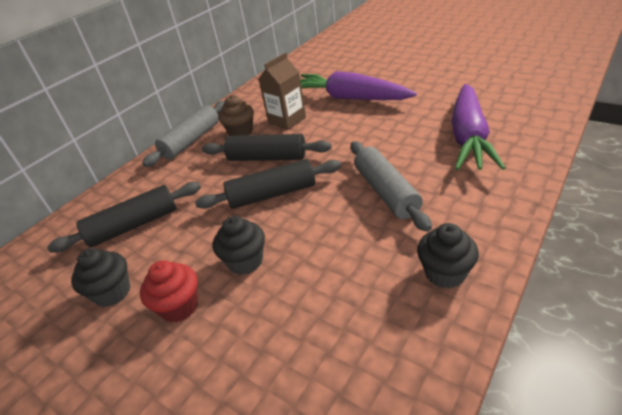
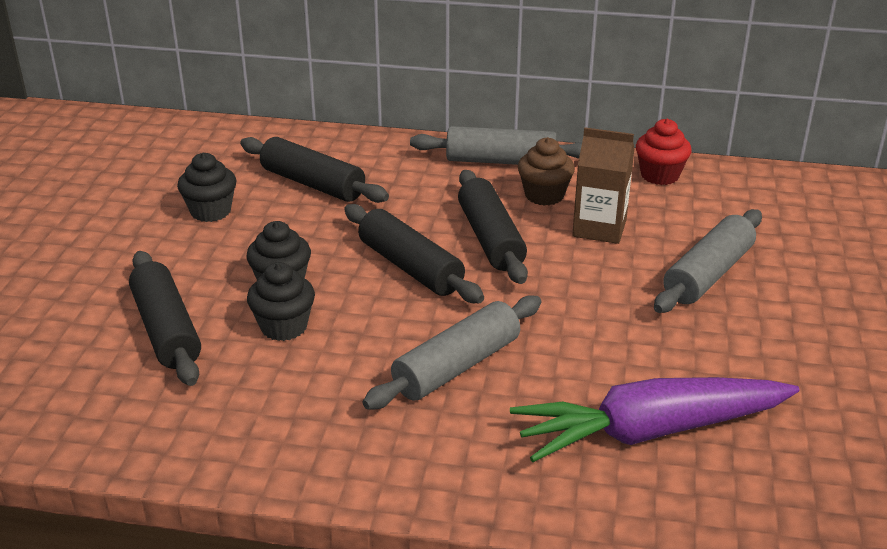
camera: 60 degrees right, 5 degrees down
(179, 306) = (204, 261): red cupcake -> red cupcake (660, 175)
(260, 347) = (166, 330): none -> black rolling pin
(350, 98) = (708, 274): purple carrot -> grey rolling pin
(445, 273) = (311, 446): black cupcake -> black cupcake (284, 327)

